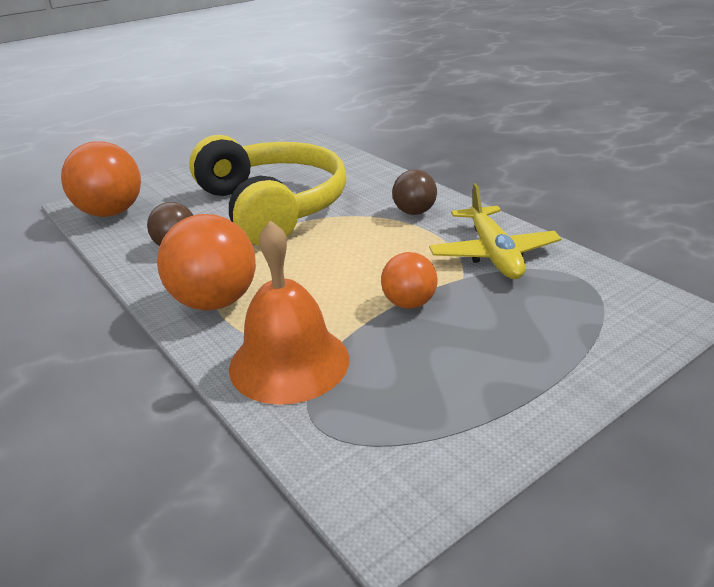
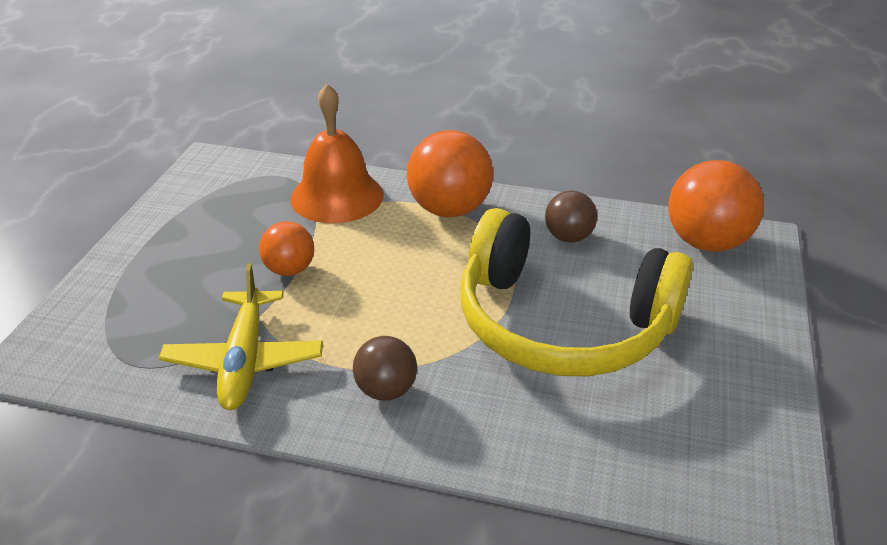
camera: 140 degrees right, 5 degrees up
(493, 254) = (244, 360): yellow plane -> yellow plane turned 135 degrees counterclockwise

